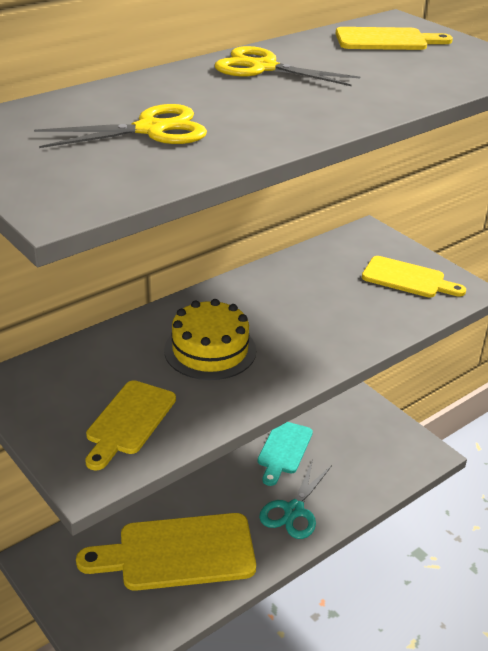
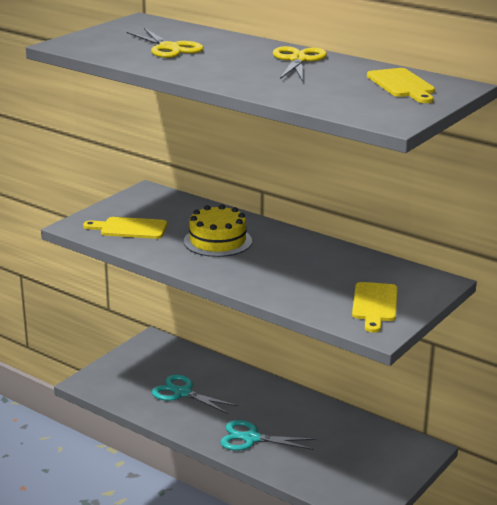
camera: 75 degrees right, 10 degrees down
(178, 553) = (182, 393): yellow cutting board -> turquoise scissors
(284, 450) = (319, 423): turquoise cutting board -> none

